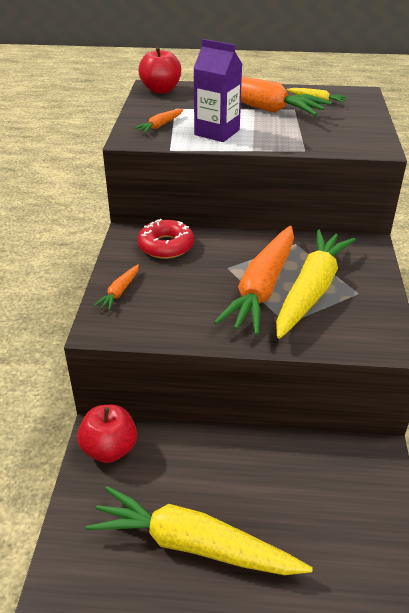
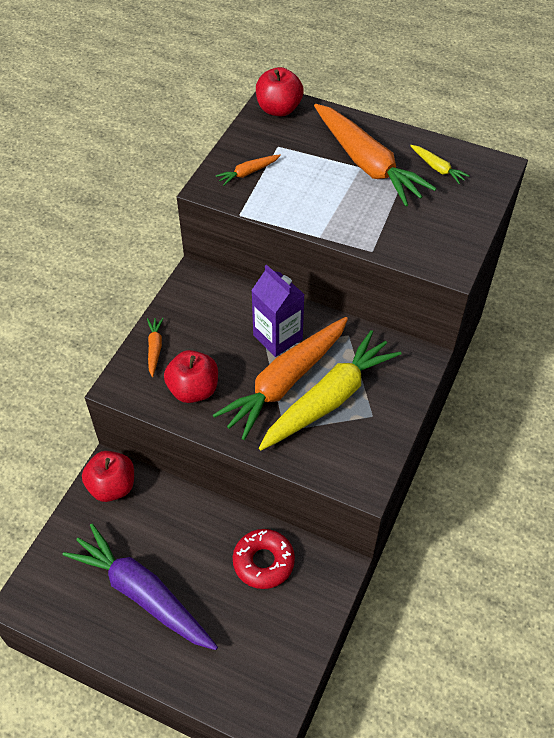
camera: 20 degrees right, 15 degrees up
(119, 292) = (155, 348): orange carrot -> orange carrot turned 135 degrees clockwise
(166, 246) = (221, 303): red donut -> red donut (263, 562)
(177, 314) = (193, 390): none -> red apple
(193, 544) = (142, 593): yellow carrot -> purple carrot
(217, 132) = (299, 198): purple carton -> purple carton (277, 337)

